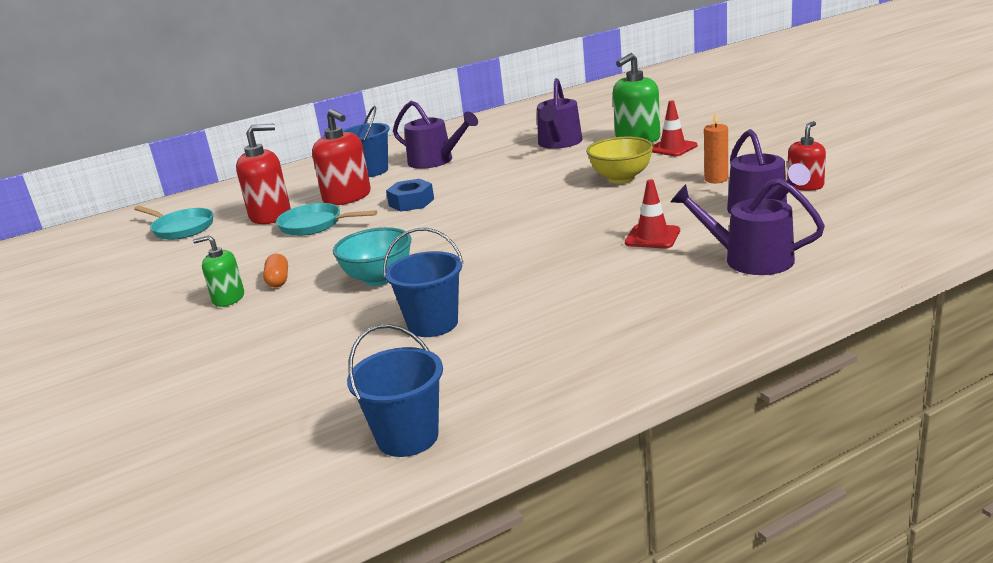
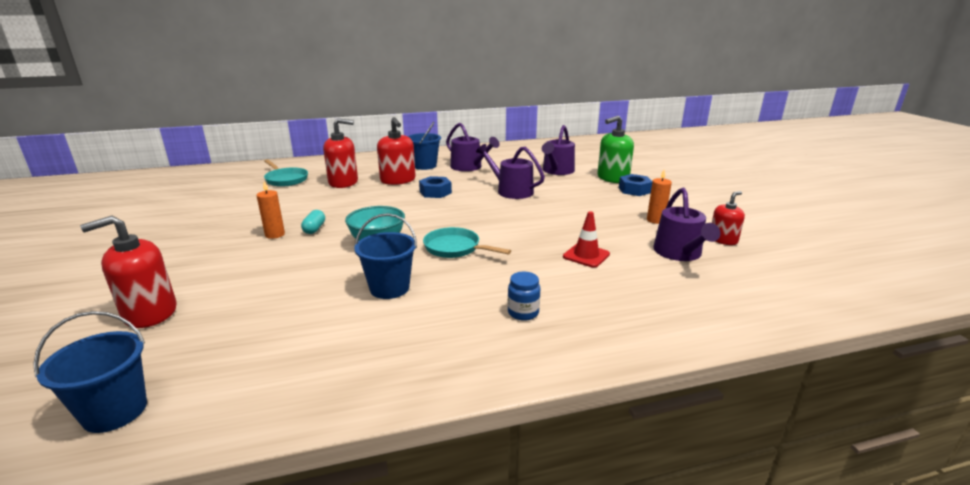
camera: 10 degrees right, 0 degrees up
(141, 419) = (150, 313): none -> red soap dispenser
(228, 298) = (275, 234): green soap dispenser -> orange candle
(278, 280) = (314, 229): orange capsule -> turquoise capsule
(315, 225) = (365, 195): turquoise pan -> turquoise pan (455, 248)
(407, 437) = (307, 383): blue bucket -> blue bucket (115, 411)
(612, 313) = (523, 312): none -> blue jar
(621, 178) = (586, 205): yellow bowl -> none
(672, 148) = (634, 190): red traffic cone -> blue nut
(750, 259) = (653, 292): purple watering can -> purple watering can (511, 191)

